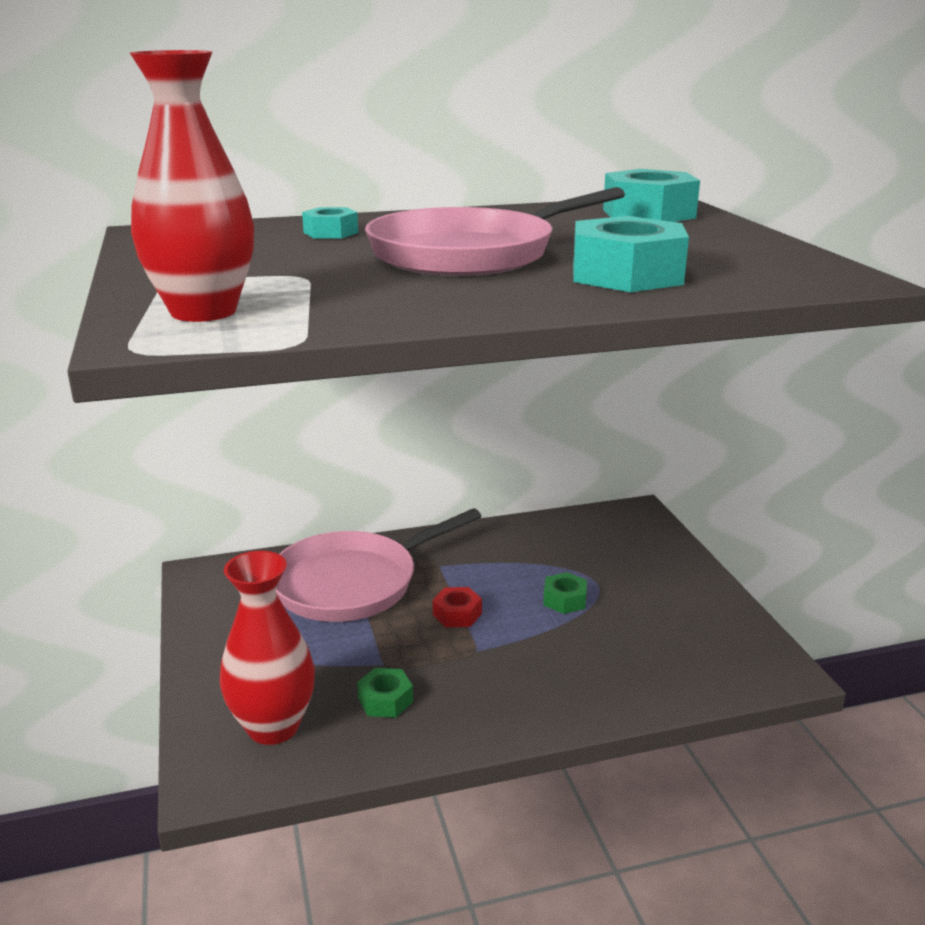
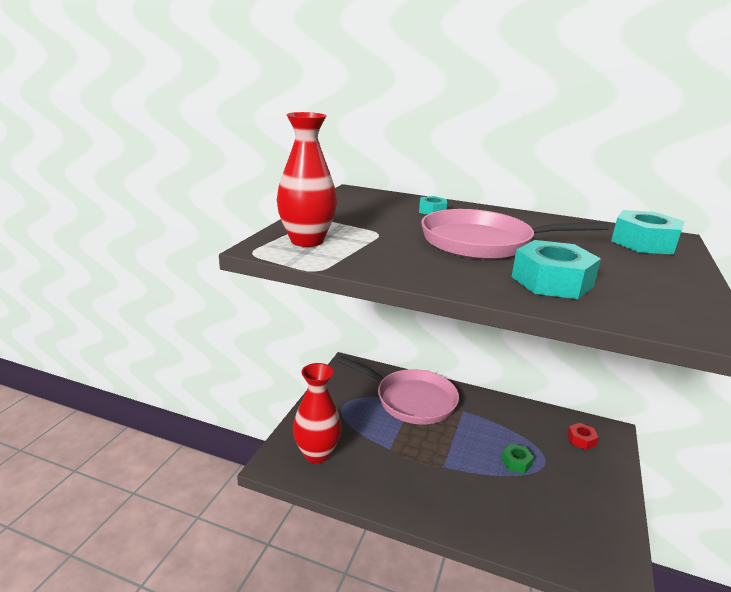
camera: 35 degrees right, 0 degrees up
(352, 583) = (411, 400): pink pan -> pink pan turned 150 degrees counterclockwise
(385, 700) = (375, 468): green nut -> none
(457, 614) = (449, 441): red nut -> red nut (581, 440)

